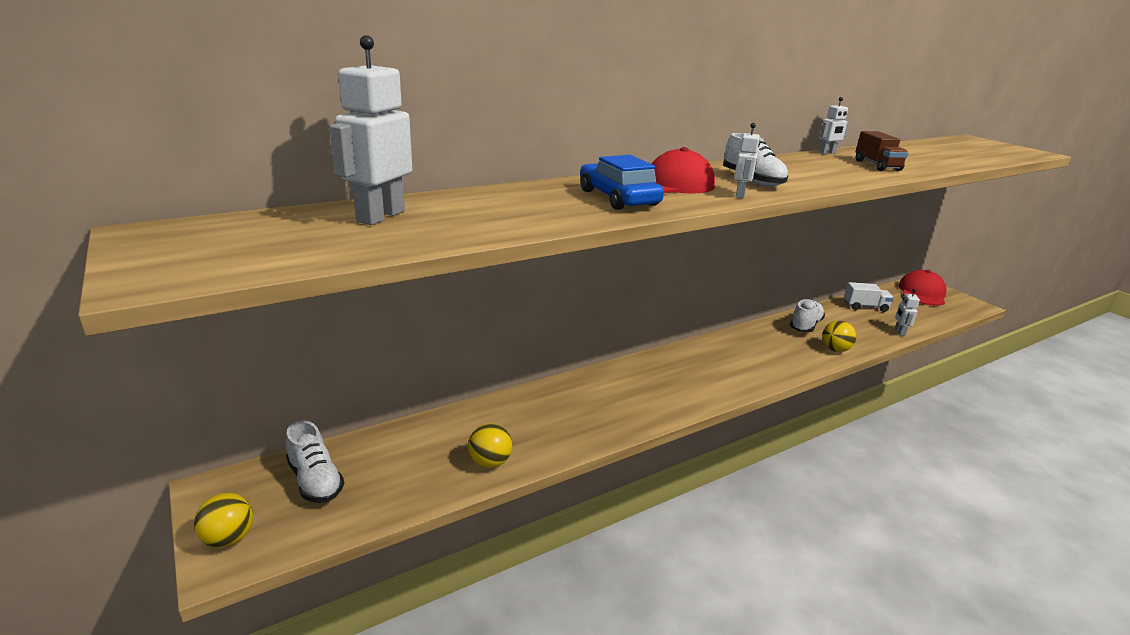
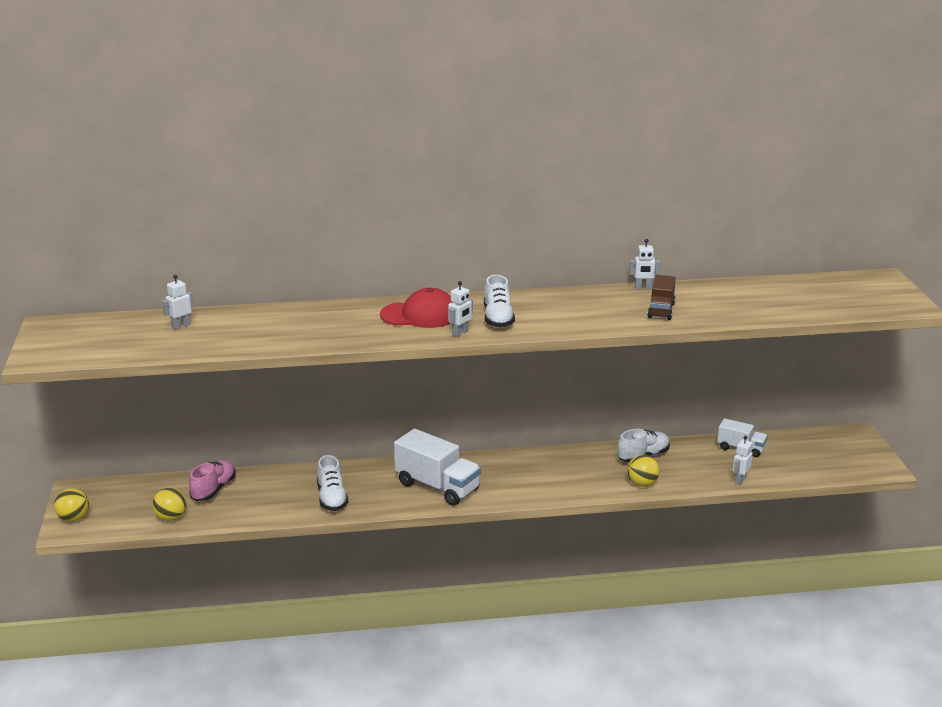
camera: 25 degrees right, 0 degrees up
(315, 480) = (137, 497): white shoe -> white shoe (332, 498)
(380, 216) = (181, 326): white robot -> white robot, size x0.52
(416, 446) = (213, 489): none -> pink shoe
(490, 462) = (255, 510): yellow ball -> yellow ball (171, 517)
(618, 198) = (357, 326): blue car -> none
(665, 389) = (437, 486): none -> white truck
(922, 293) = (838, 444): red cap -> none

